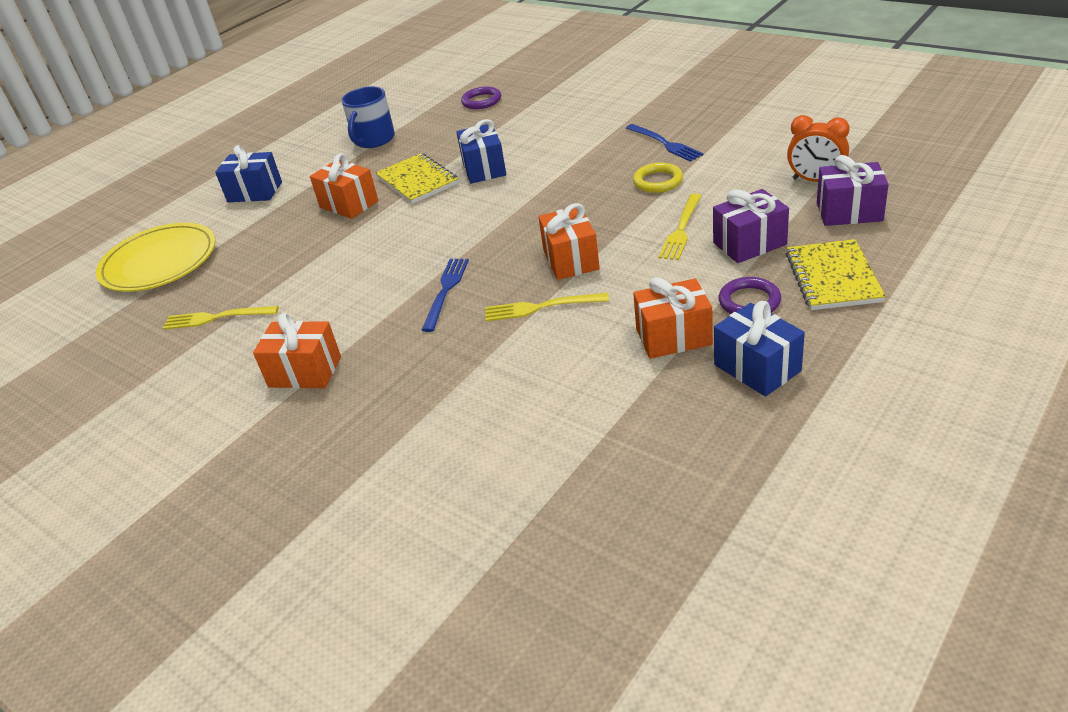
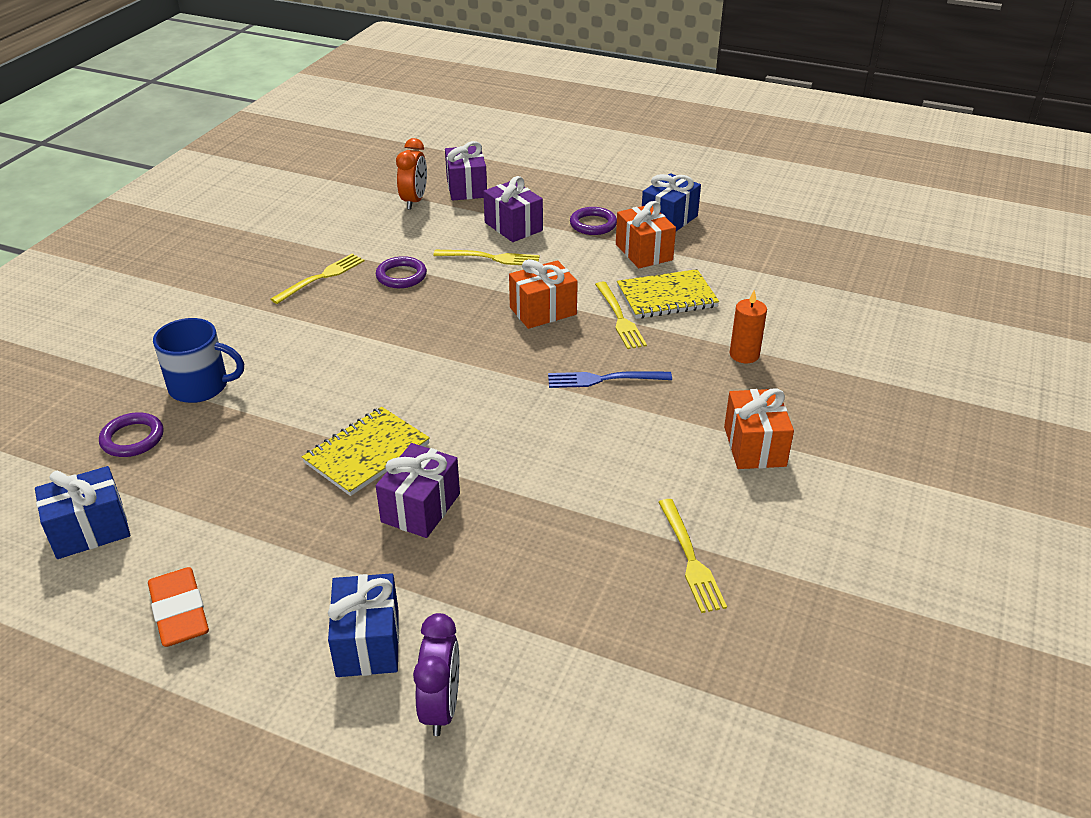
camera: 110 degrees left, 0 degrees up
(159, 262) = (577, 693): yellow plate -> none
(193, 217) = (441, 707): none -> purple clock
(323, 136) = (180, 612): none -> orange eraser
(349, 204) = (421, 508): orange gift -> purple gift
(373, 140) = (221, 535): blue mug -> blue mug (200, 386)
(439, 389) = (744, 355): none -> orange candle
(484, 169) = (347, 399): blue gift -> blue gift (90, 530)
(658, 181) = (401, 276): yellow ring -> purple ring
(665, 144) = (321, 277): blue fork -> yellow fork
(833, 277) = (558, 194): yellow notebook -> yellow notebook (666, 297)

